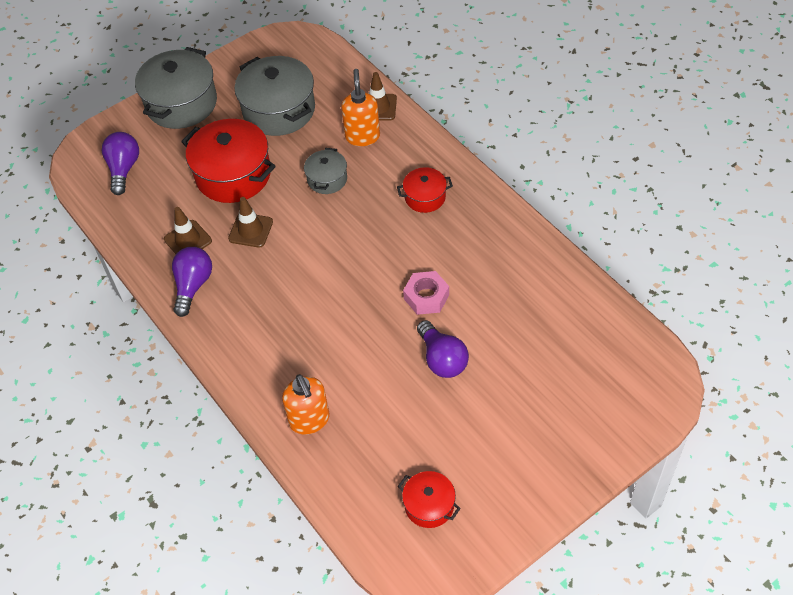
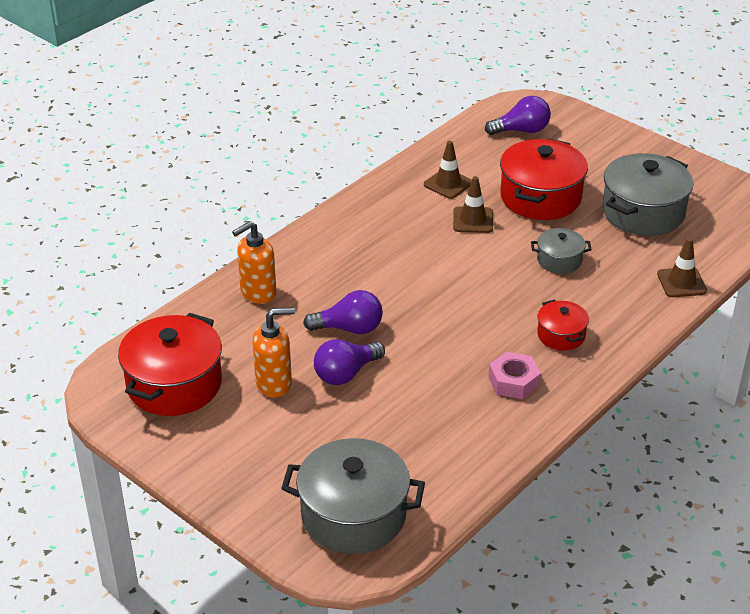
camera: 75 degrees right, 15 degrees down
(181, 103) = (622, 148): grey pot -> grey pot (353, 515)
(193, 285) = (395, 197): purple light bulb -> purple light bulb (349, 328)
(362, 136) = (631, 277): orange soap dispenser -> orange soap dispenser (274, 383)
(426, 297) = (423, 353): pink nut -> pink nut (513, 381)
(429, 505) = (174, 384): red pot -> red pot, size x1.91

